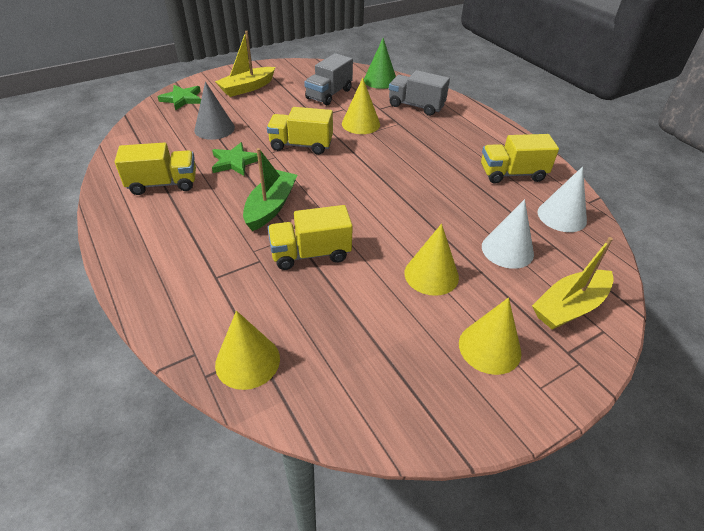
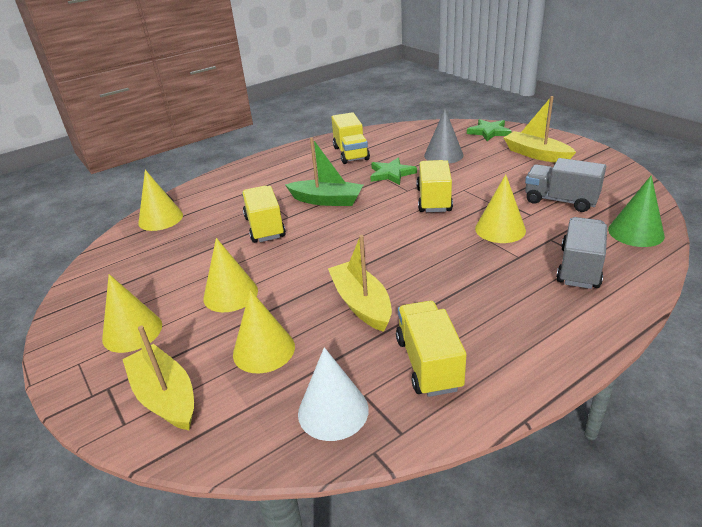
camera: 90 degrees right, 10 degrees down
(449, 196) = (361, 304): none -> yellow boat
(507, 250) = (264, 350): white cone -> yellow cone

